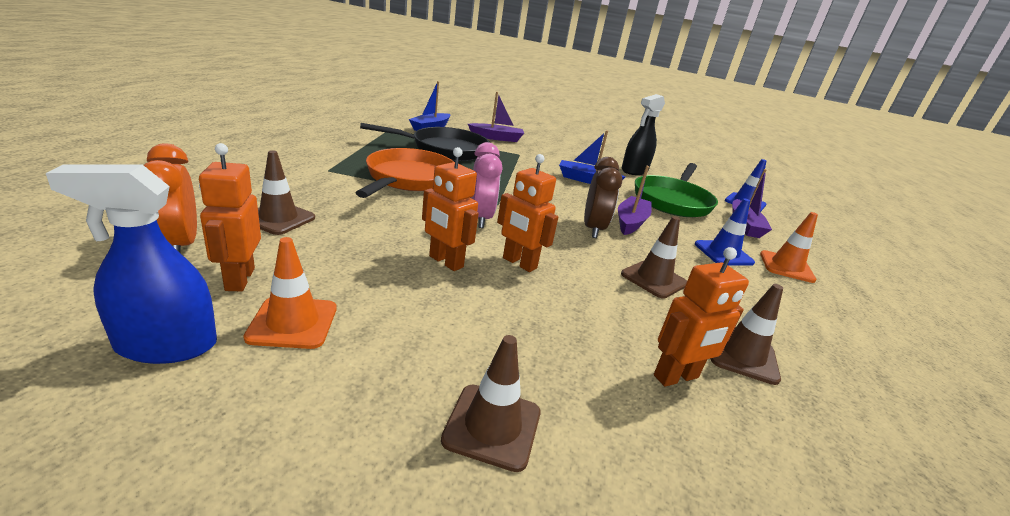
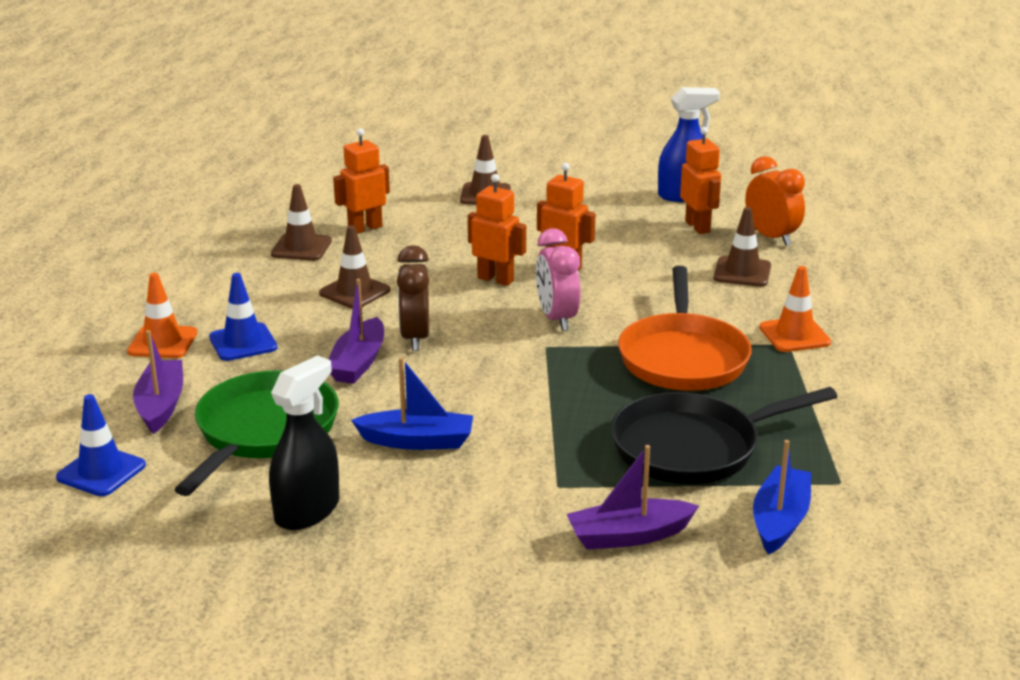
camera: 175 degrees right, 0 degrees up
(293, 323) = (633, 213): orange traffic cone -> orange traffic cone (794, 335)

